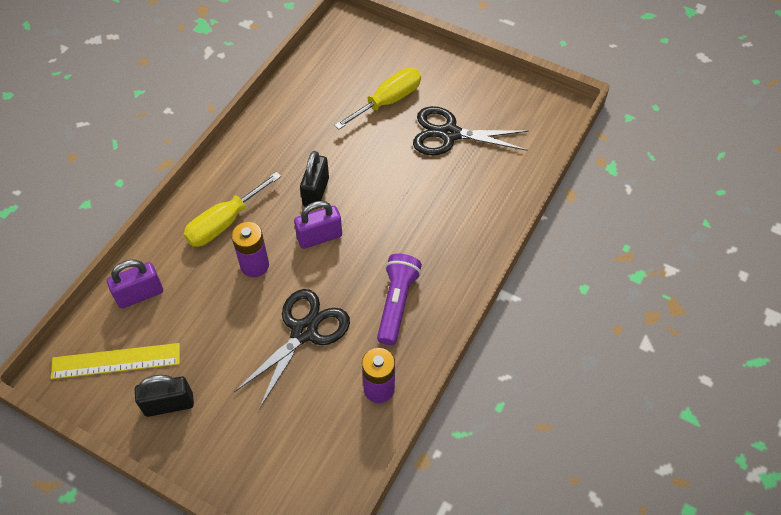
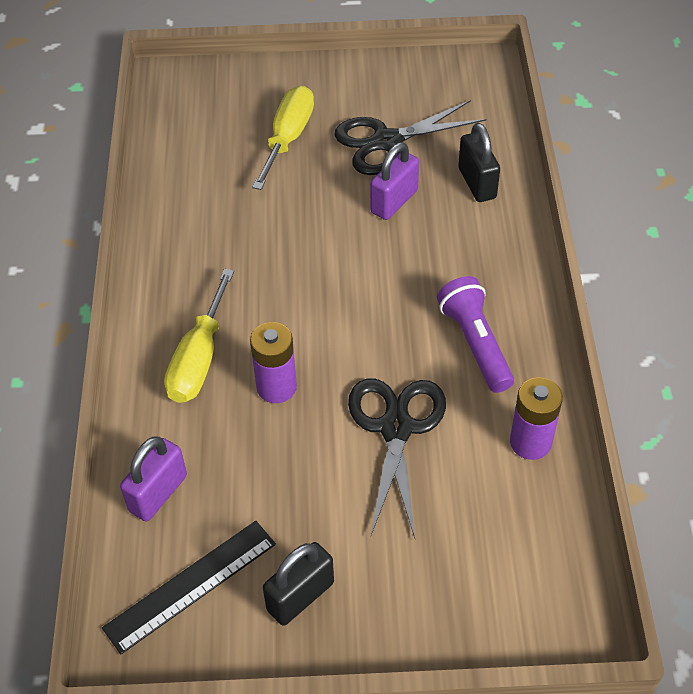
camera: 30 degrees left, 5 degrees down
(116, 361) = (191, 585): yellow ruler -> black ruler
(316, 192) = (284, 272): black padlock -> black padlock (477, 183)
(319, 237) = (329, 318): purple padlock -> purple padlock (394, 201)

